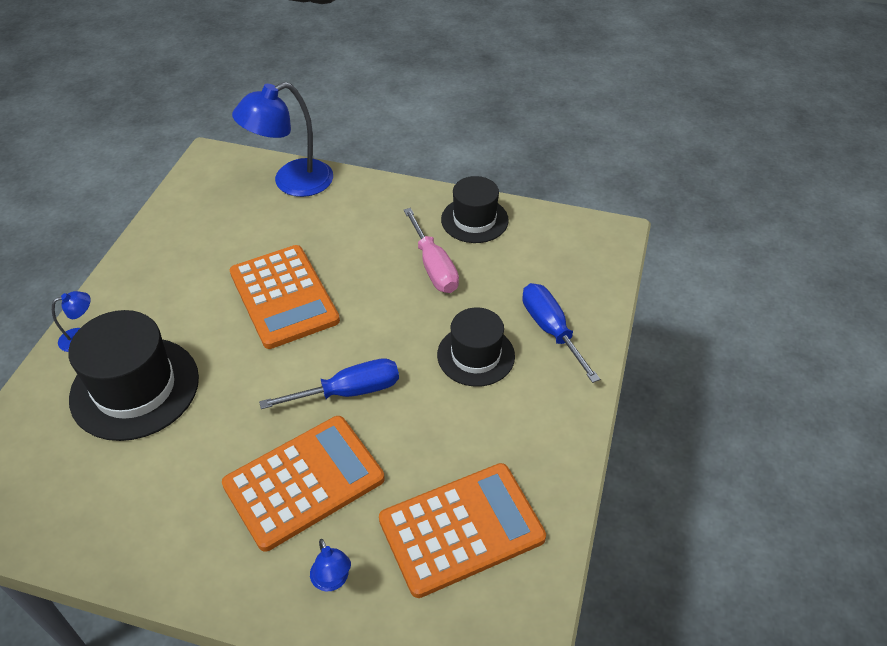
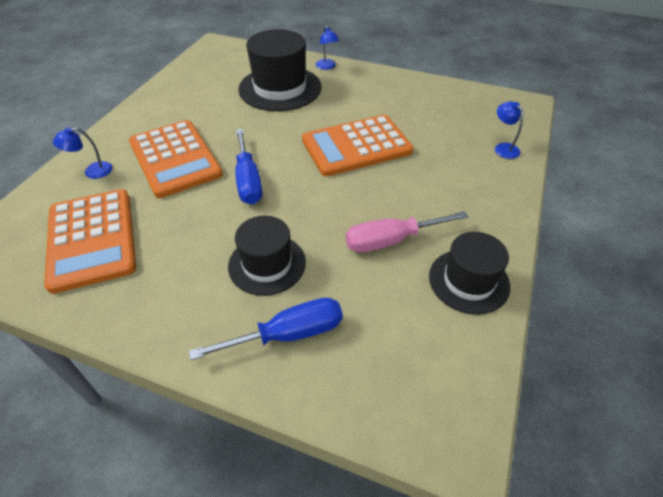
camera: 95 degrees right, 0 degrees up
(292, 182) = (503, 148): blue lamp -> blue lamp, size x0.45

